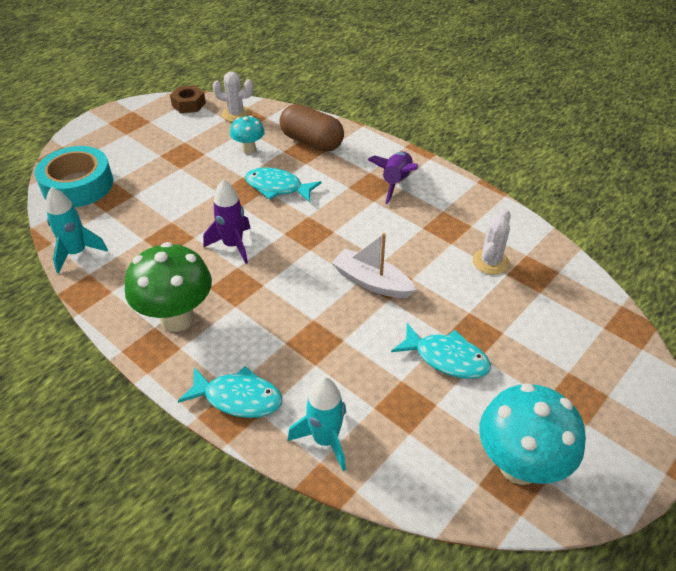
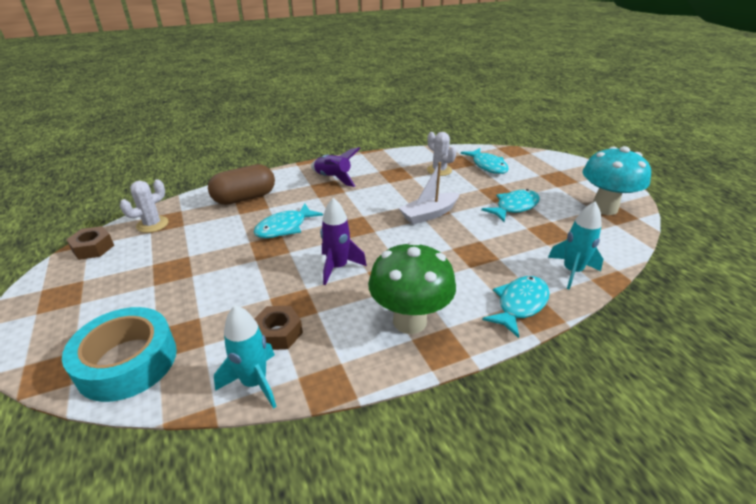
camera: 65 degrees left, 10 degrees down
(131, 243) = (278, 333): none -> brown nut
(249, 149) = (215, 229): turquoise mushroom -> none
(547, 307) = (487, 166): none -> turquoise fish

